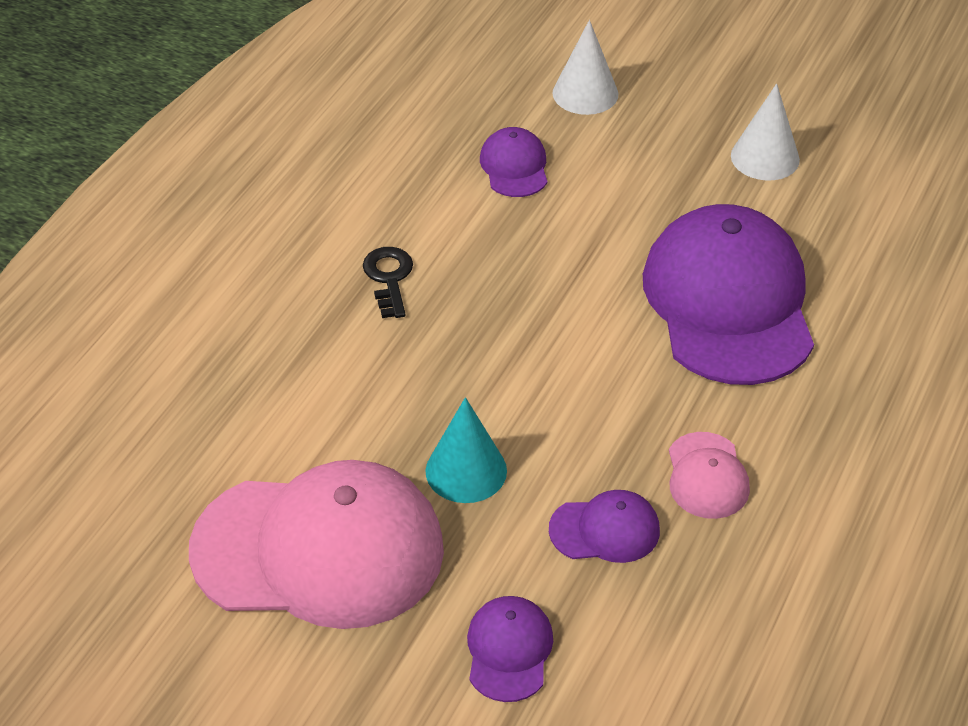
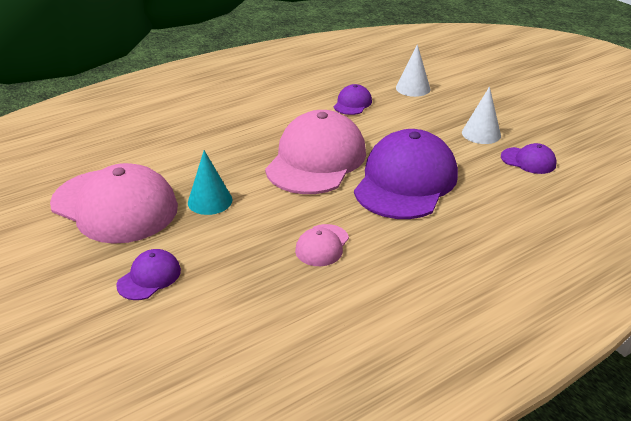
camera: 30 degrees right, 10 degrees down
(389, 278) = (254, 124): black key -> none
(559, 315) = (316, 160): none -> pink cap
(605, 530) = (248, 248): purple cap -> purple cap (528, 161)

